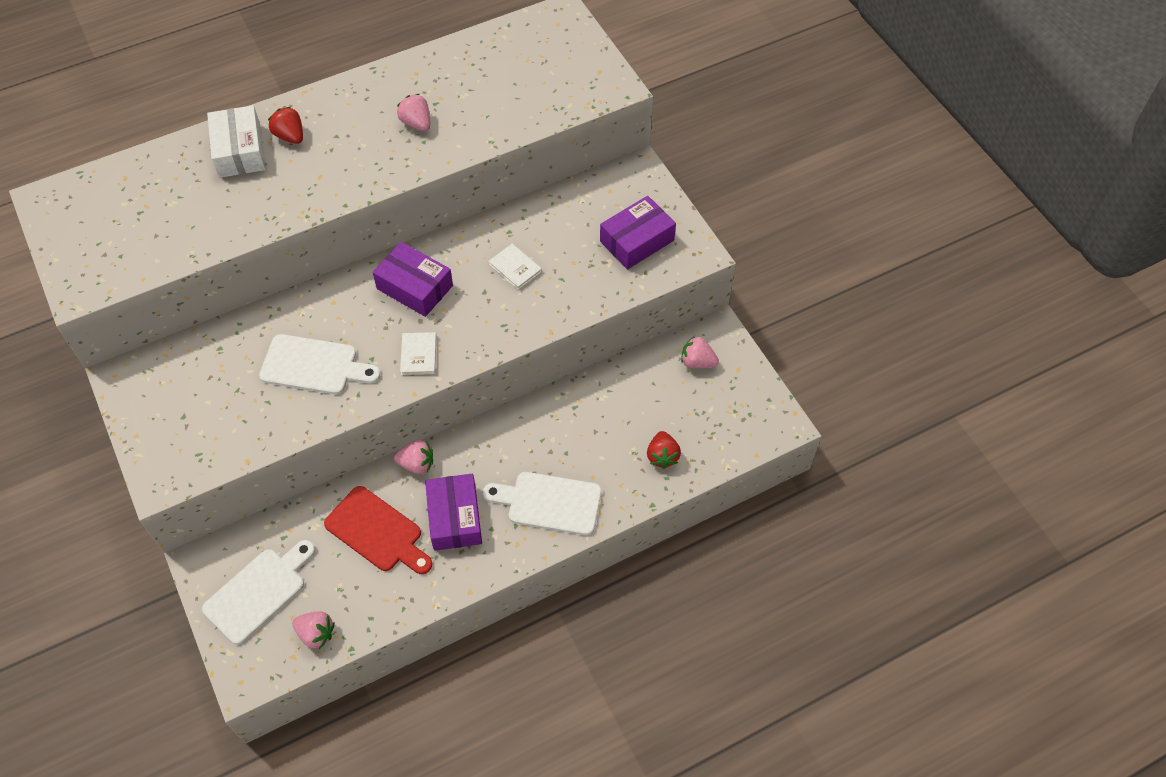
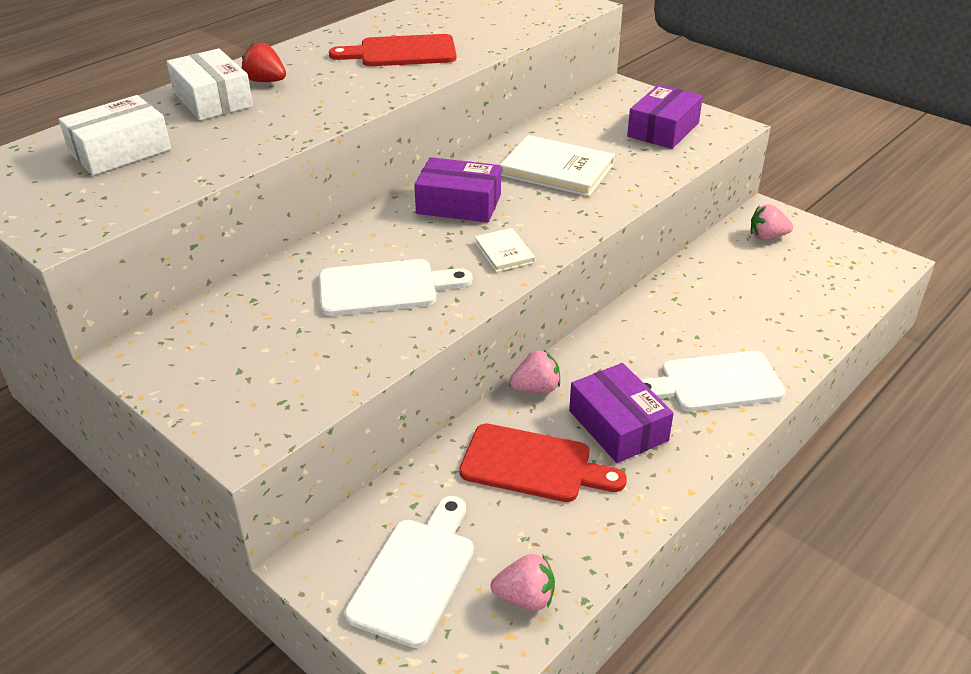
camera: 20 degrees left, 20 degrees down
(149, 202) = (120, 151): none -> white box
(416, 123) = (402, 52): pink strawberry -> red cutting board
(515, 268) = (557, 170): white book -> white book, size x1.89
(662, 456) = (799, 314): red strawberry -> none

